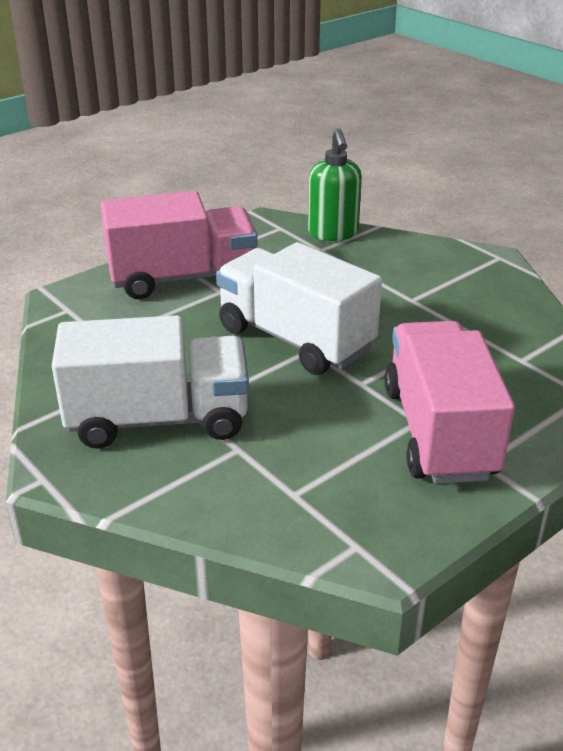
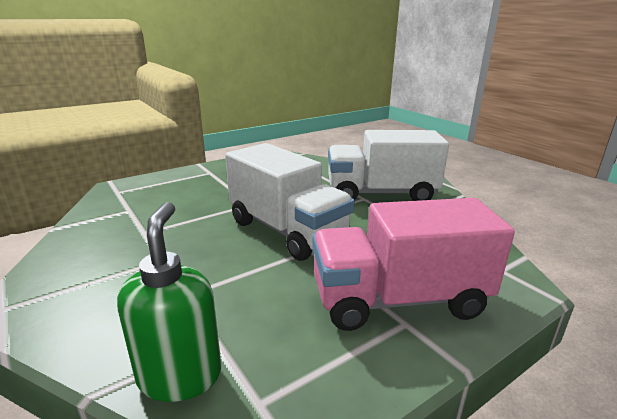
camera: 175 degrees left, 10 degrees down
(439, 432) = (222, 181): pink truck -> none

